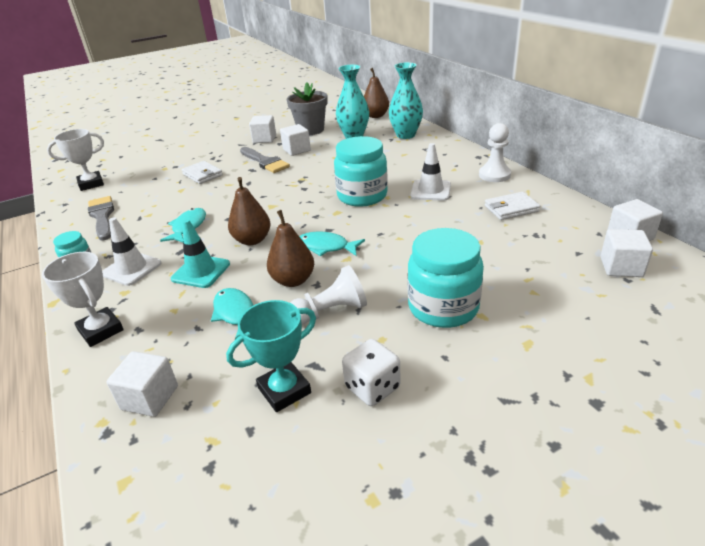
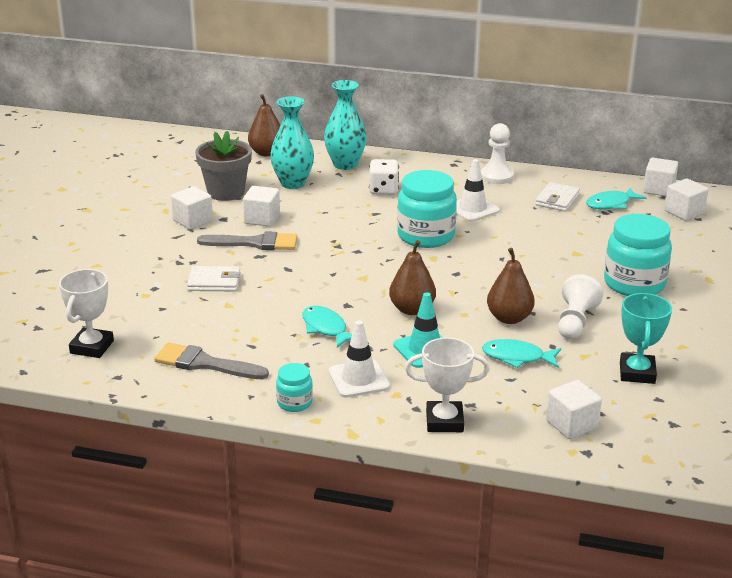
camera: 50 degrees left, 5 degrees down
(326, 247) = (483, 286): turquoise fish -> turquoise fish (611, 204)
(372, 387) = (677, 343): white dice -> white dice (383, 190)

